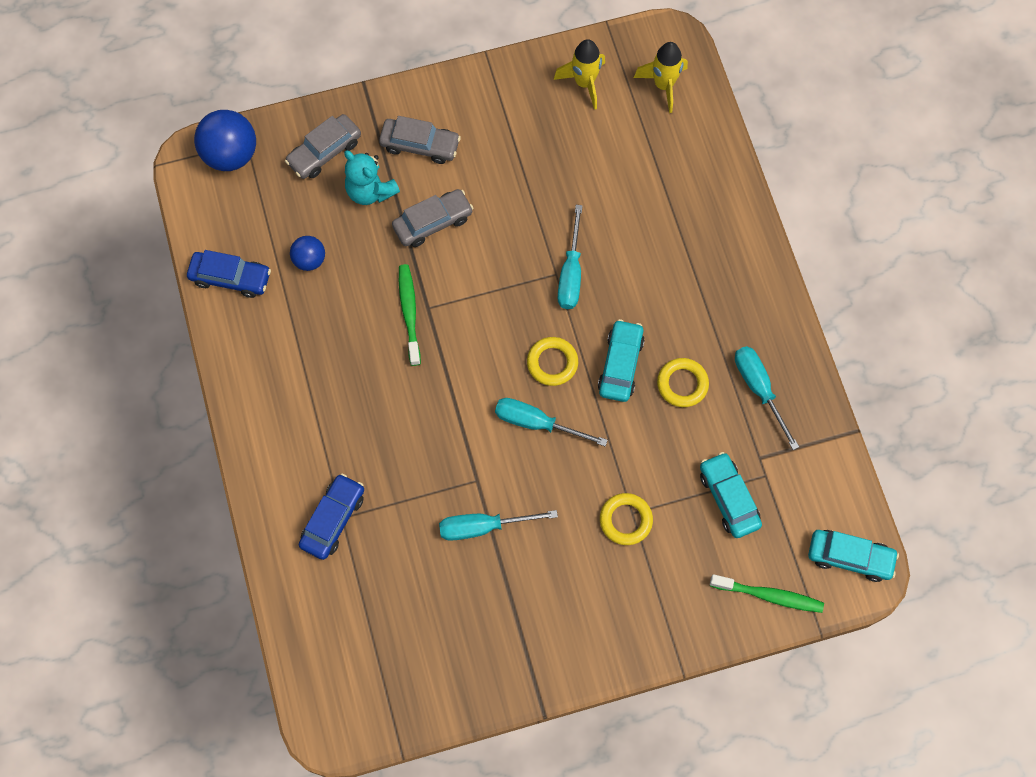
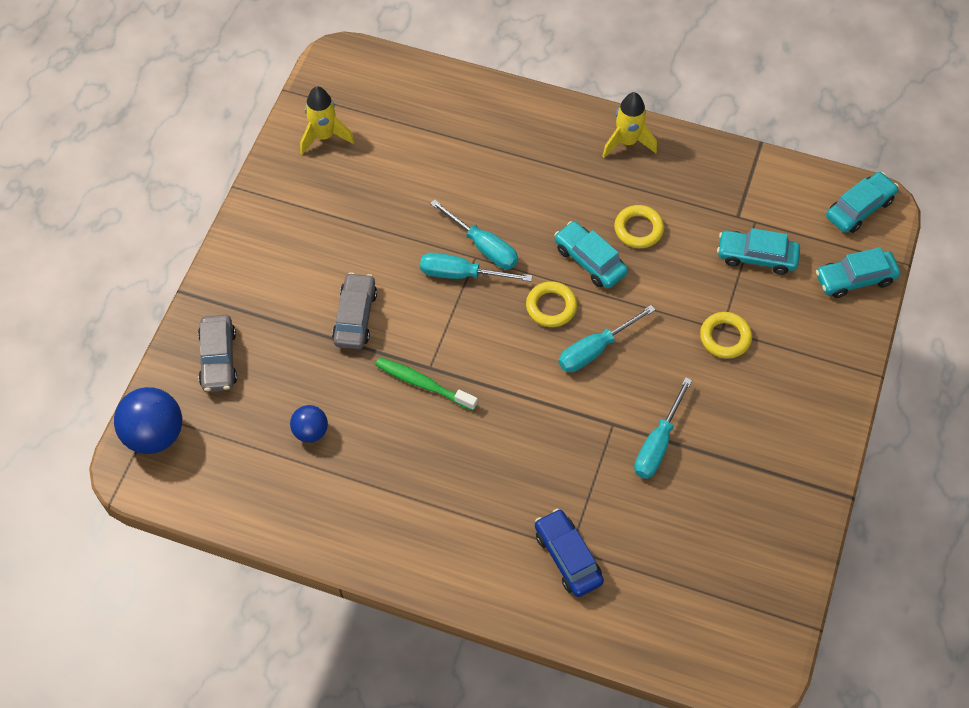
camera: 55 degrees left, 10 degrees down
(231, 278) = (274, 506): blue car -> none
(370, 191) = (286, 346): turquoise teddy bear -> none
(420, 145) = (276, 284): grey car -> none
(663, 85) = (374, 87): yellow rocket -> yellow rocket (627, 142)
(759, 389) = (681, 182): turquoise screwdriver -> turquoise screwdriver (462, 274)
(769, 595) = (855, 279): green toothbrush -> turquoise car

